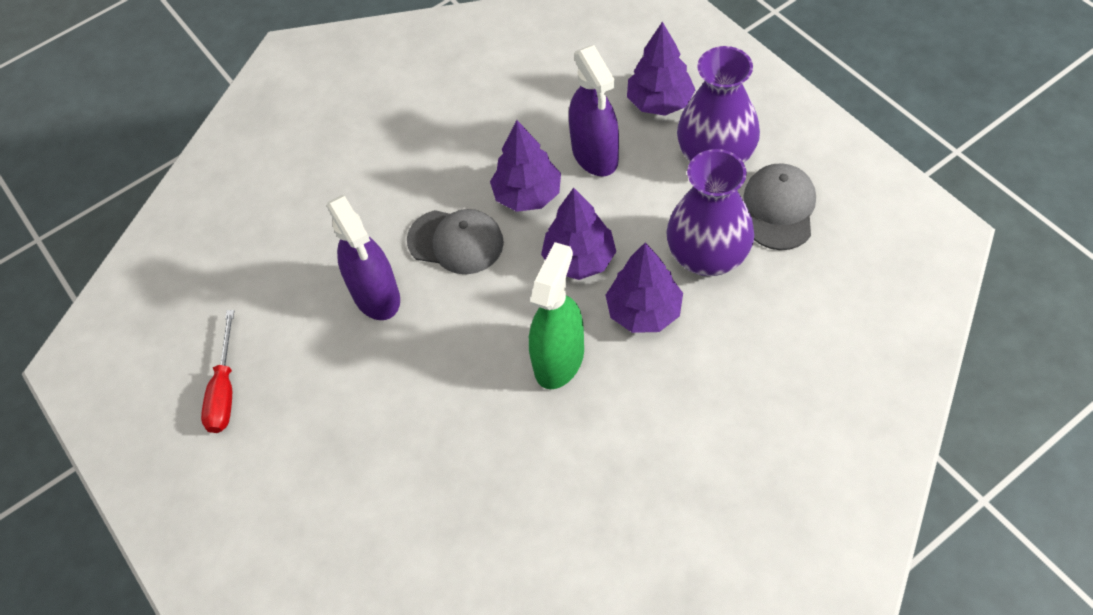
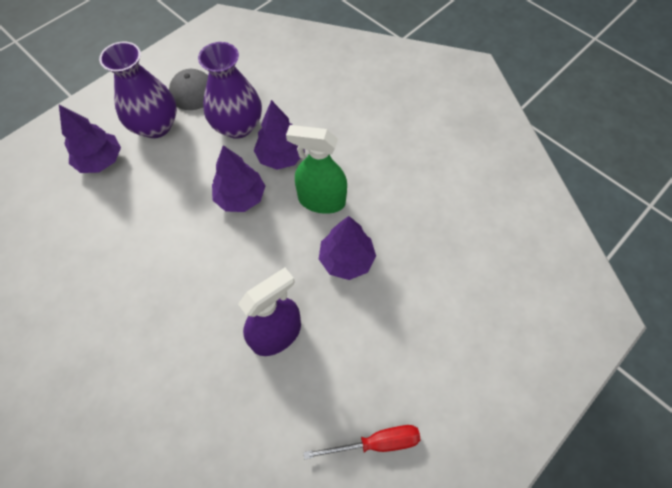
camera: 105 degrees left, 5 degrees up
(456, 242) = (225, 282): grey cap -> none
(527, 195) = (181, 238): purple tree -> purple tree (346, 259)
(595, 155) = (146, 197): purple spray bottle -> none

